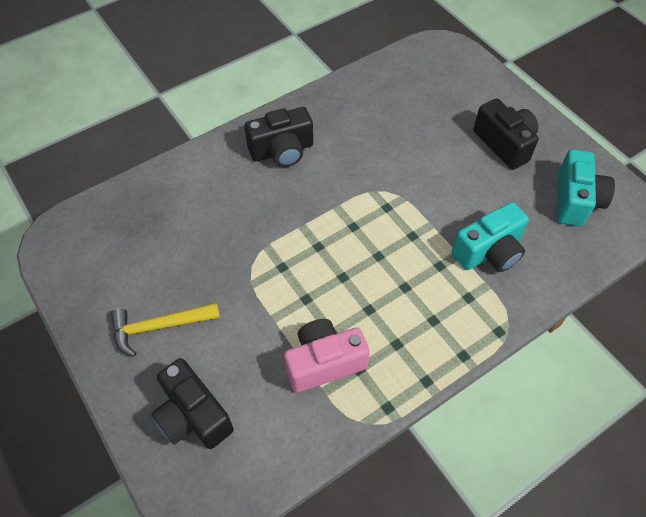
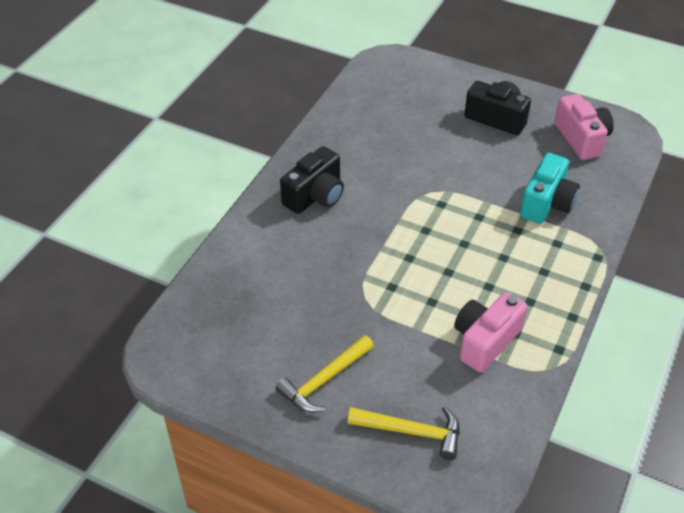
camera: 30 degrees left, 10 degrees down
(193, 416) = (411, 432): black camera -> yellow hammer
(575, 200) = (581, 139): turquoise camera -> pink camera

